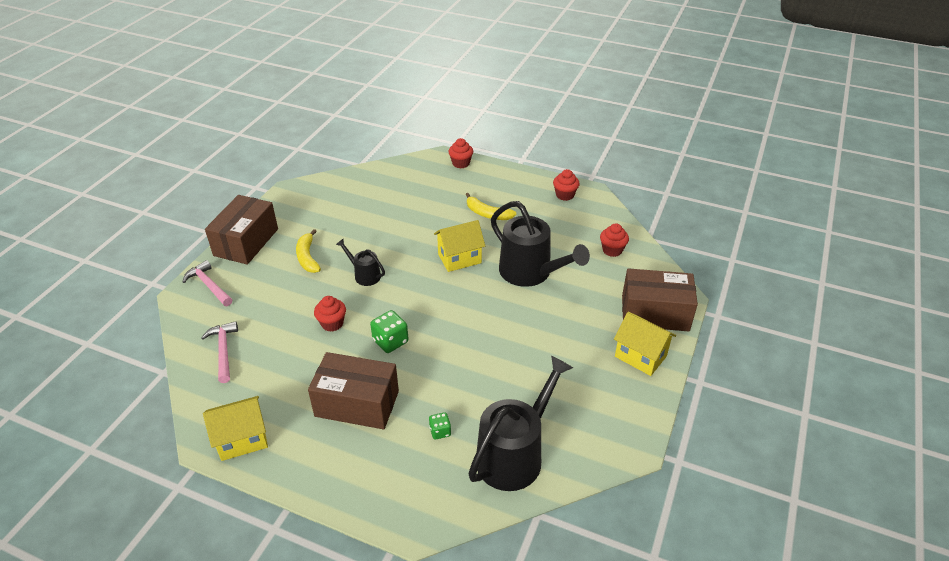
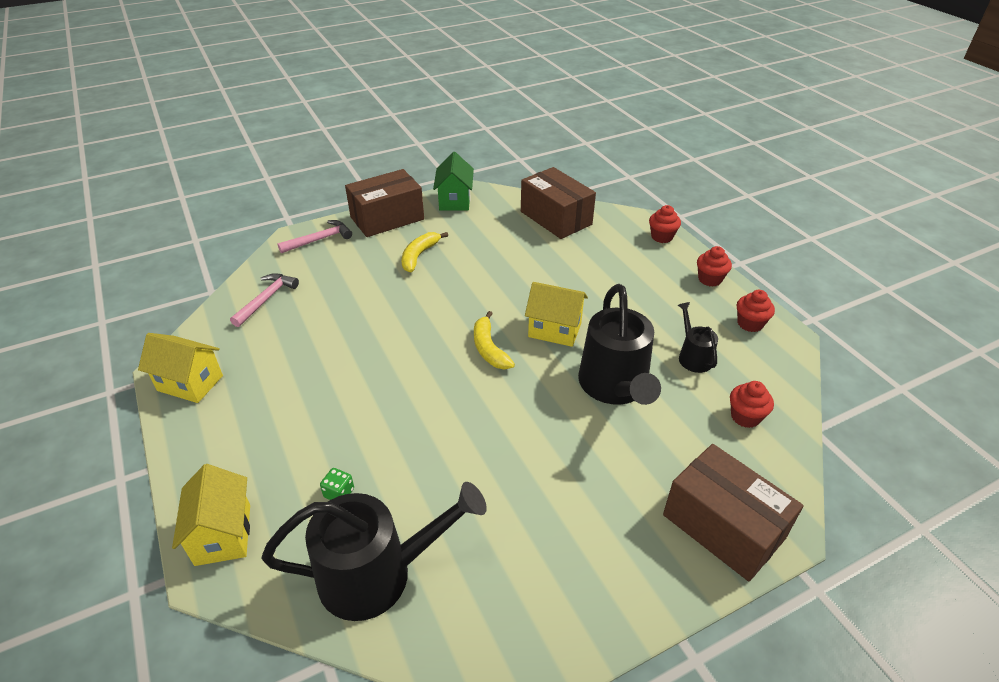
camera: 40 degrees right, 0 degrees up
(209, 285) = (319, 239): pink hammer -> pink hammer turned 60 degrees clockwise
(285, 203) = (455, 201): none -> green house
(332, 323) = (370, 326): red cupcake -> red cupcake (710, 279)
(357, 404) = (304, 413): brown box -> brown box (555, 218)
(364, 275) = (448, 297): black watering can -> black watering can (693, 357)
(390, 341) = (399, 373): green dice -> none
(487, 214) = (635, 300): yellow banana -> yellow banana (489, 348)
(640, 356) = (645, 567): yellow house -> yellow house (223, 534)

